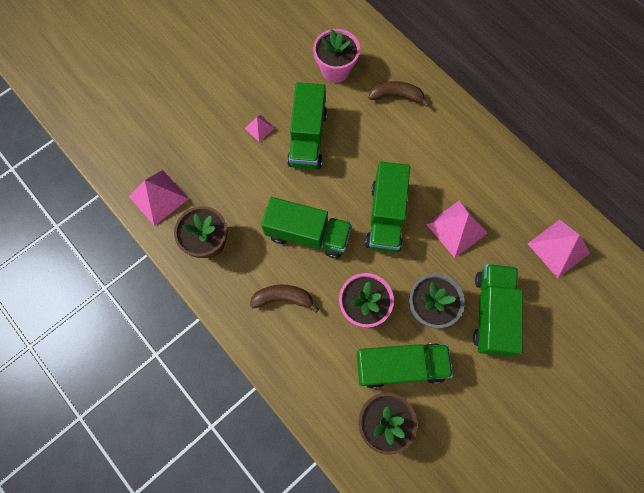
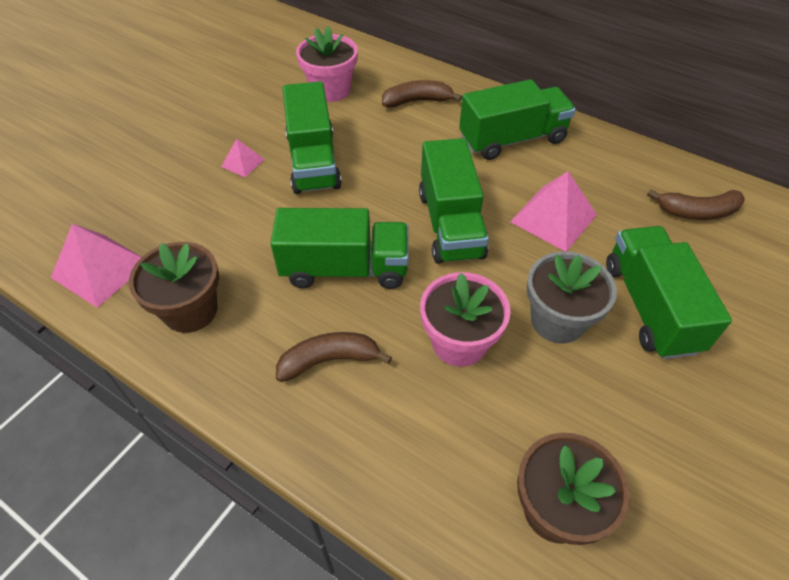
camera: 15 degrees left, 20 degrees down
(400, 366) = (549, 413): green truck -> green truck (512, 139)
(558, 248) = (697, 212): pink pyramid -> brown banana

